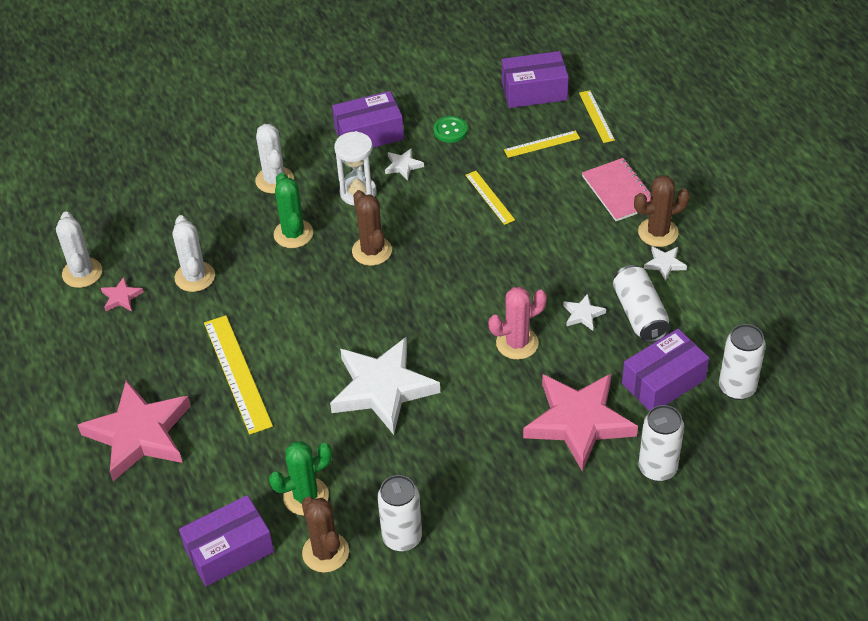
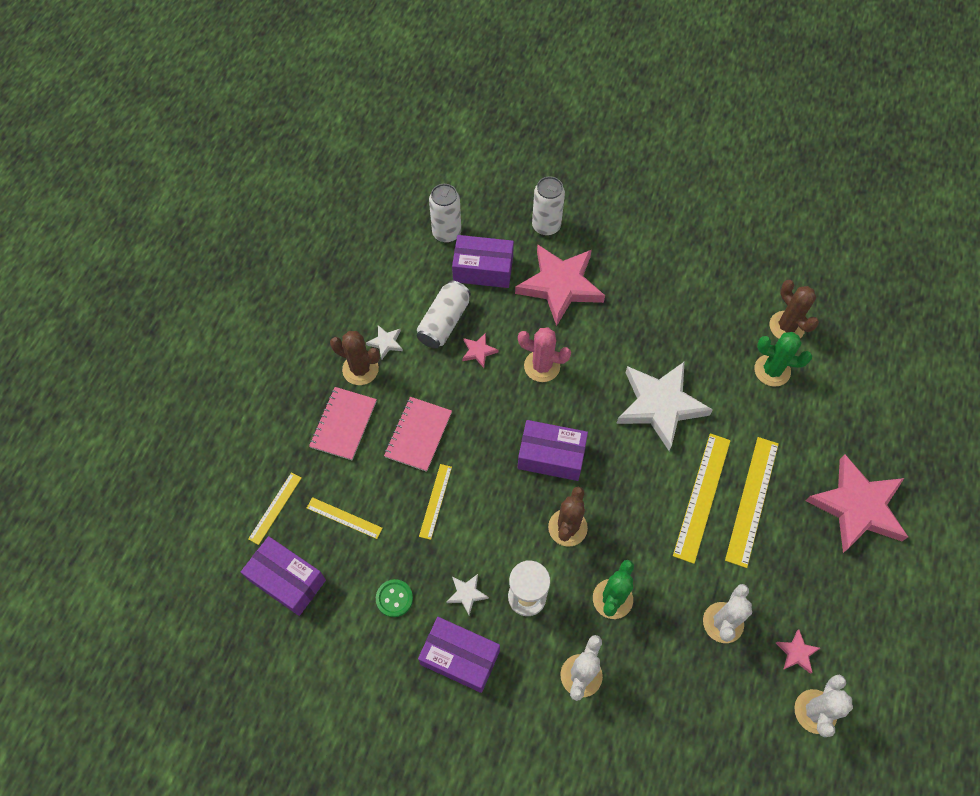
camera: 140 degrees left, 15 degrees up
(229, 551) = (847, 372): purple box -> purple box (551, 456)
(283, 346) = (702, 496): none -> yellow ruler
(325, 552) = (786, 326): brown cactus -> brown cactus turned 45 degrees counterclockwise
(402, 537) = (732, 300): white can -> none
(555, 225) = (418, 435): none -> pink notebook
(583, 314) = (478, 351): white star -> pink star

